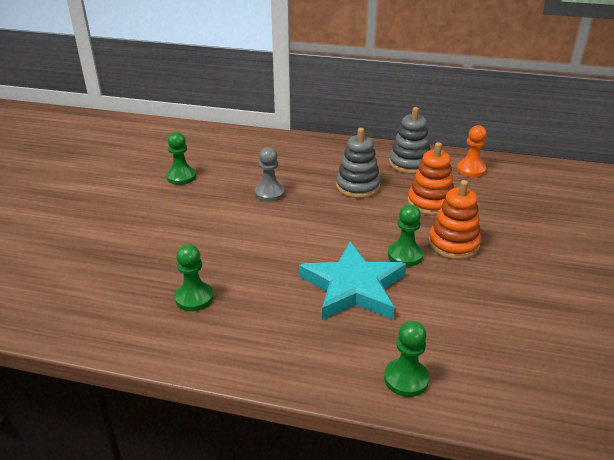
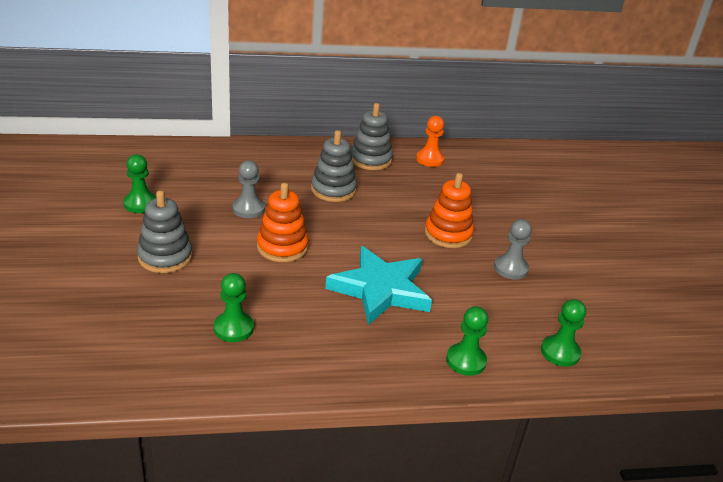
camera: 25 degrees left, 0 degrees up
(174, 224) = (165, 257): none -> grey stacking toy
(405, 255) = (411, 251): green pawn -> green pawn (560, 352)
(430, 203) = (409, 197): orange stacking toy -> orange stacking toy (282, 247)
(507, 290) = (511, 268): none -> grey pawn

